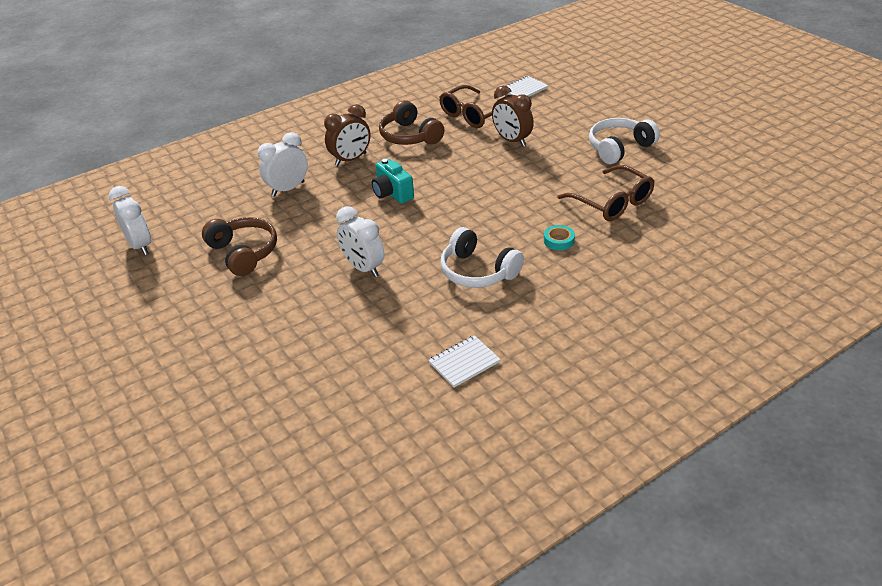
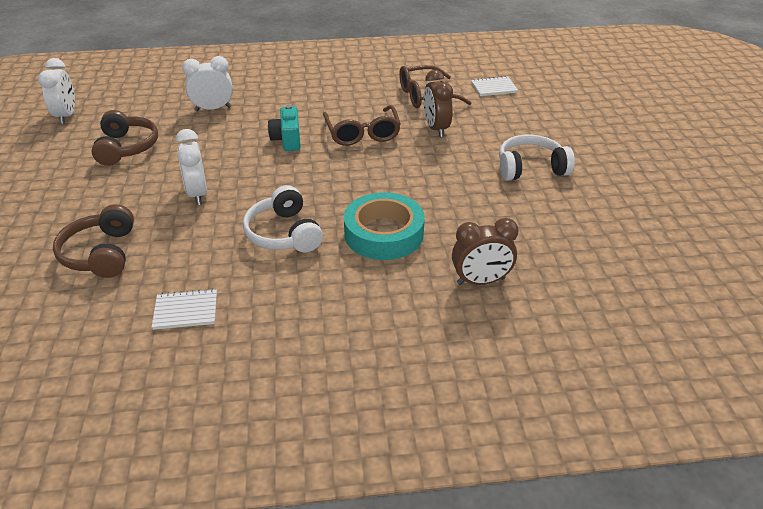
camera: 25 degrees right, 0 degrees up
(351, 159) = (285, 101): brown clock -> brown clock (481, 281)
(410, 136) = (352, 97): brown headphones -> brown headphones (101, 253)
(559, 241) = (384, 233): turquoise tape -> turquoise tape, size x2.42
(612, 202) = (471, 216): brown glasses -> brown glasses (362, 133)

